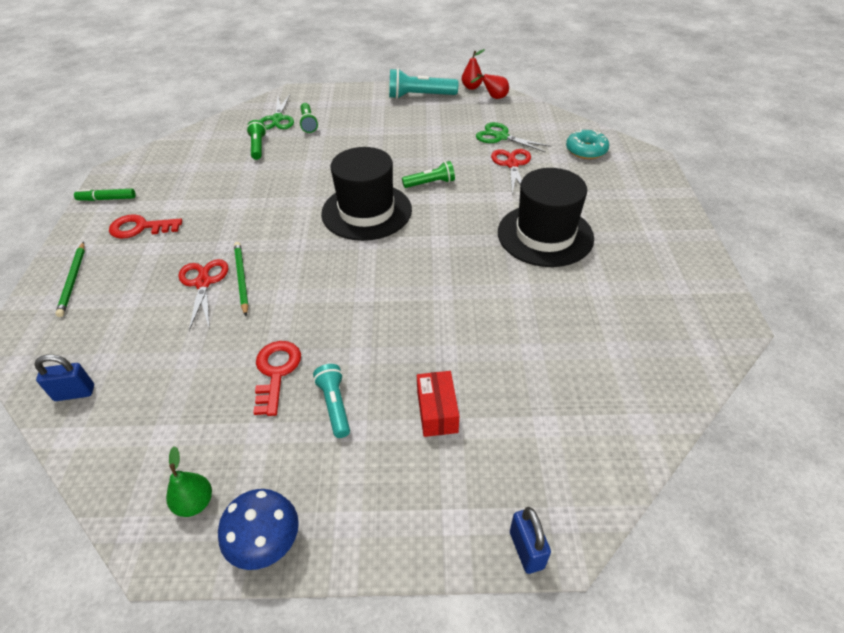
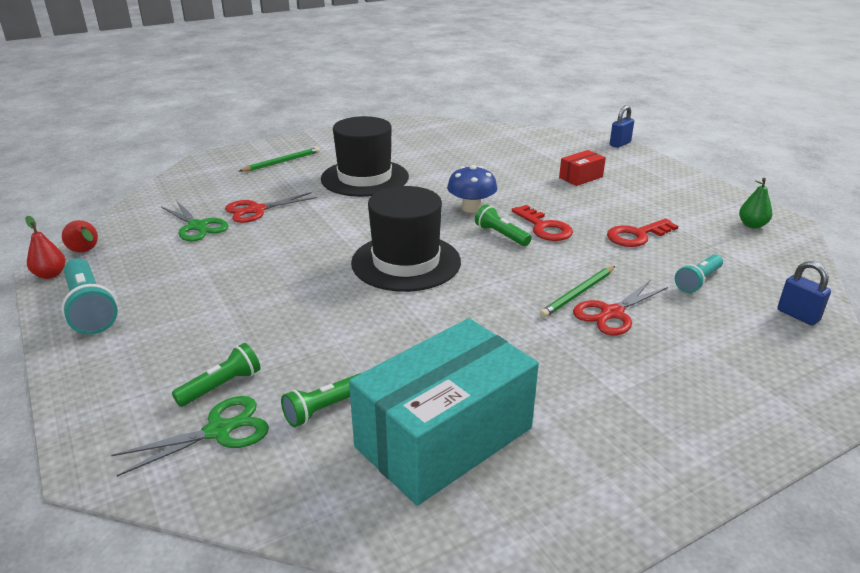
camera: 120 degrees left, 15 degrees down
(73, 280) = (737, 414): green pencil -> green pencil (281, 162)
(107, 199) = (596, 508): green marker -> none
(140, 228) = (603, 417): red key -> red key (544, 227)
(197, 173) = (444, 437): none -> turquoise box
(266, 543) = (727, 198): blue mushroom -> blue mushroom (471, 208)
(335, 405) = (626, 207): turquoise flashlight -> turquoise flashlight (698, 281)
(430, 183) = (324, 242): green flashlight -> green flashlight (501, 235)
(501, 137) = (197, 226): green scissors -> green scissors turned 45 degrees counterclockwise
(586, 150) = (207, 183): turquoise donut -> none

